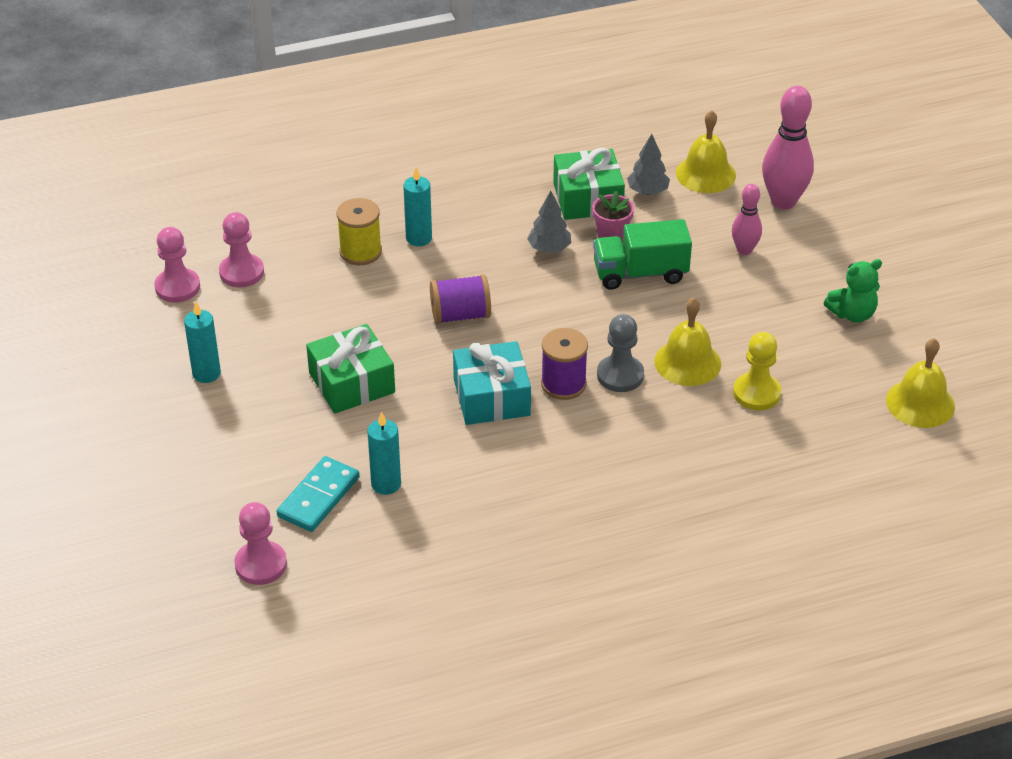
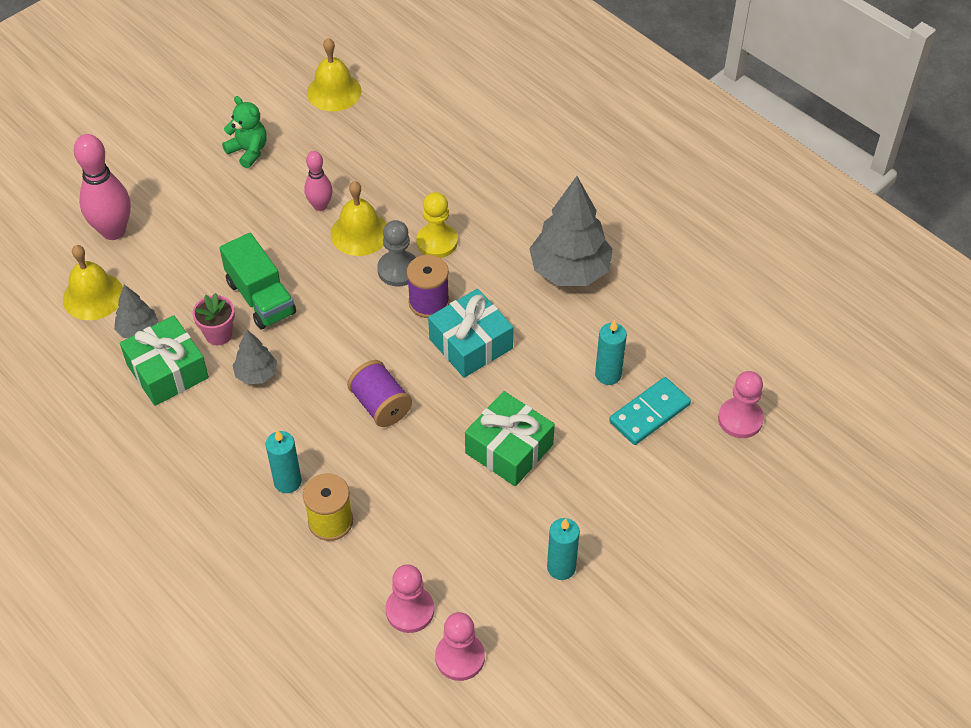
camera: 115 degrees left, 10 degrees up
(318, 497) = (649, 413): turquoise domino -> turquoise domino turned 45 degrees counterclockwise
(540, 506) = (569, 270): none -> grey tree
(744, 250) = (195, 238): pink bowling pin -> pink bowling pin (320, 206)
(756, 393) = (373, 182): yellow pawn -> yellow pawn (437, 242)

